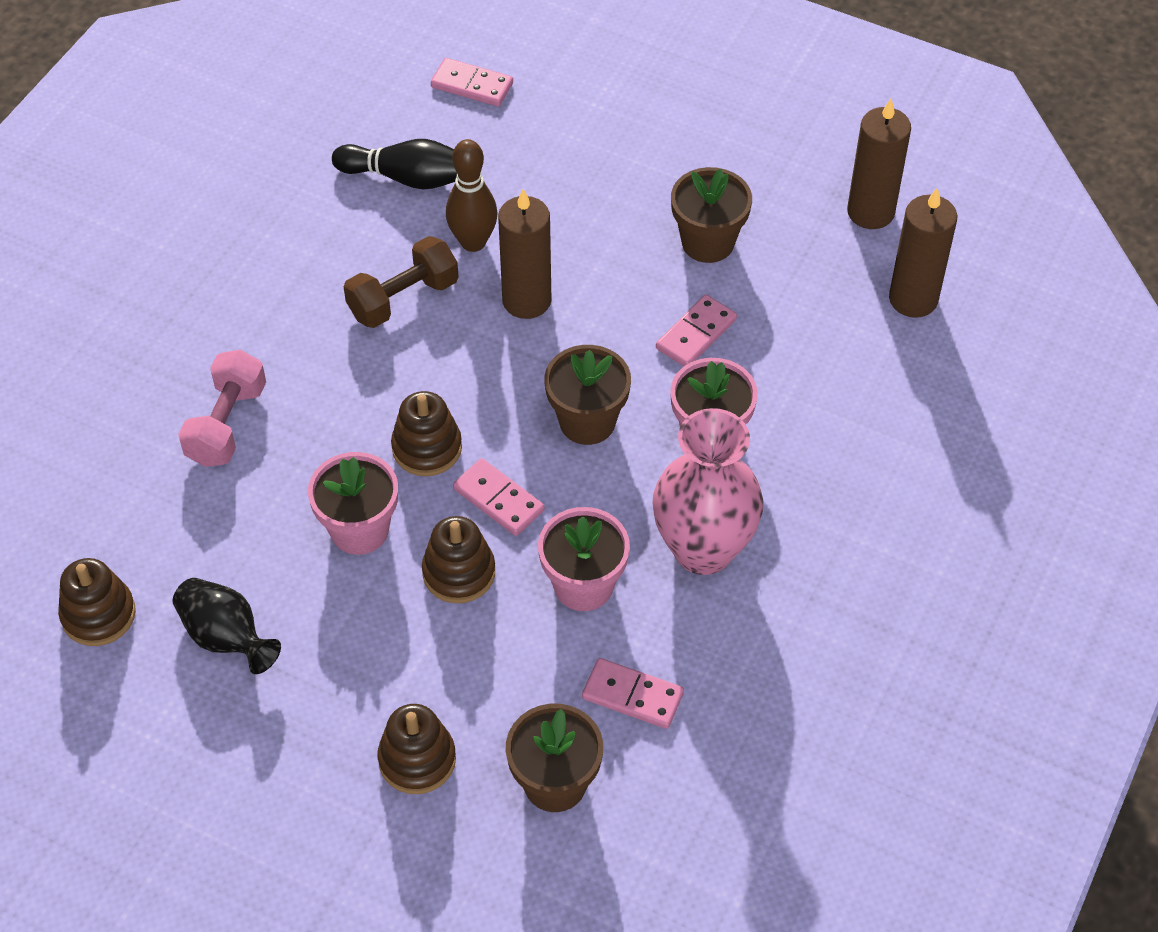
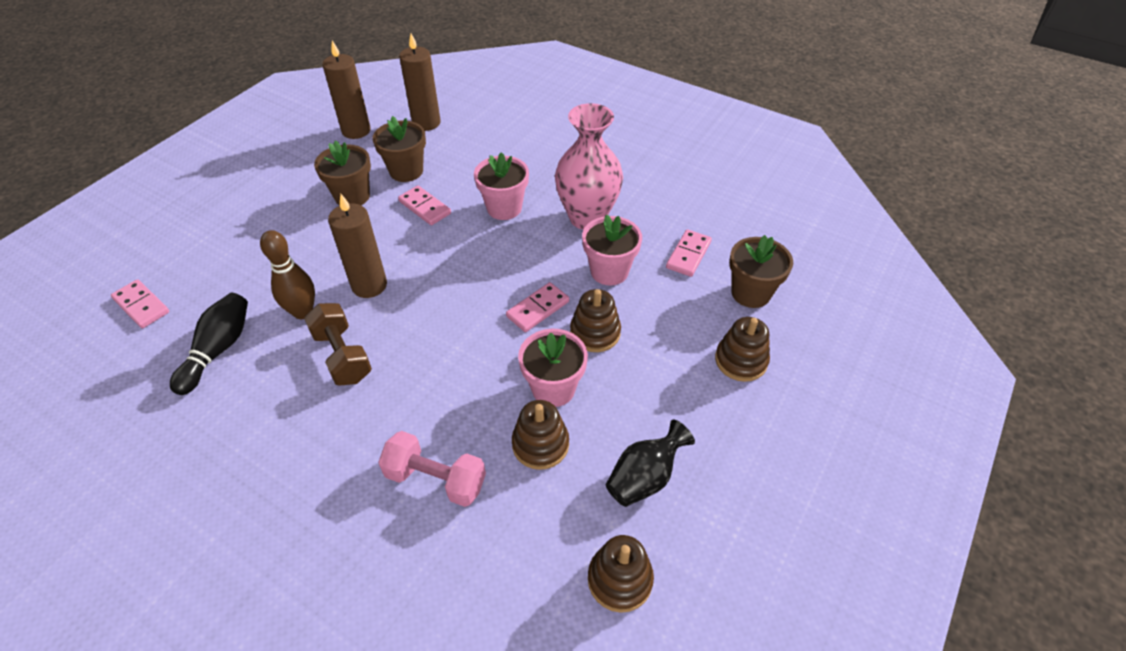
camera: 85 degrees left, 5 degrees down
(427, 448) = (487, 346): brown stacking toy -> brown stacking toy (540, 444)
(472, 85) = (141, 305): pink domino -> pink domino turned 75 degrees counterclockwise
(587, 422) = (482, 261): brown flower pot -> brown flower pot (406, 171)

